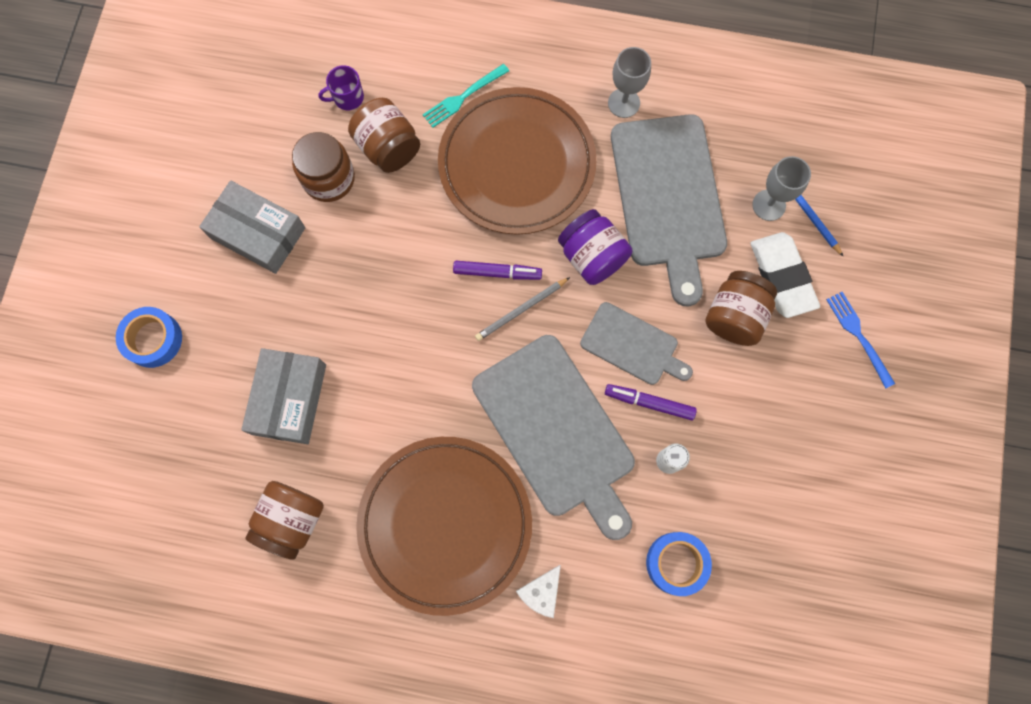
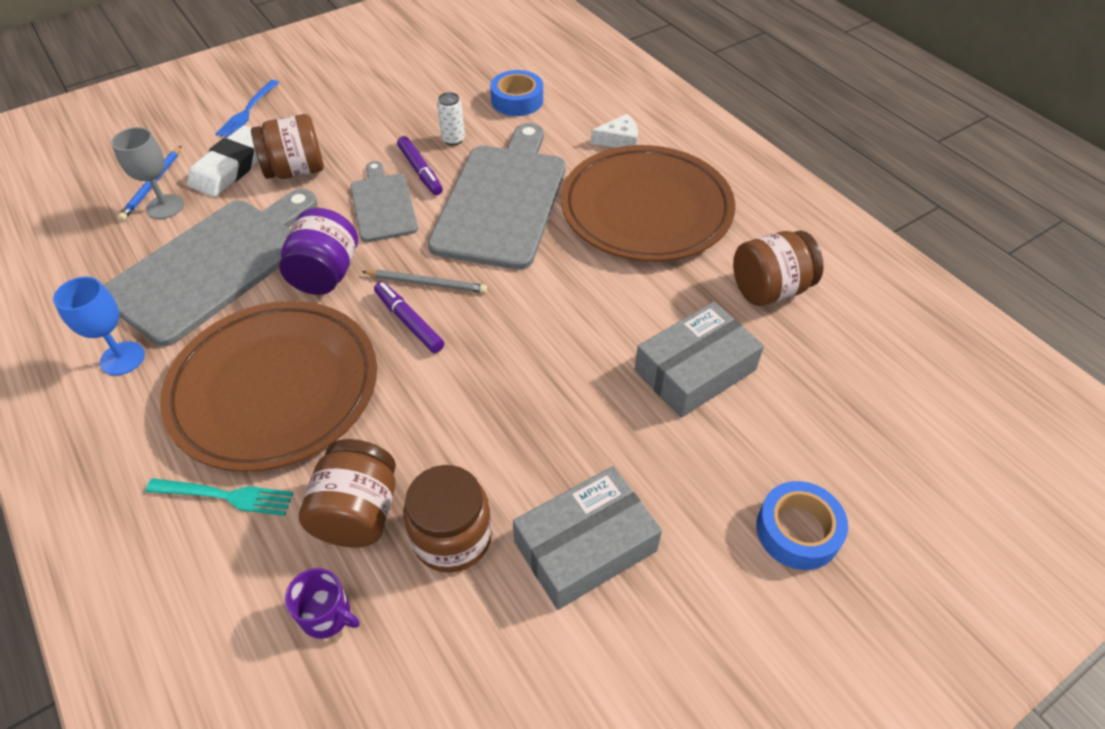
camera: 135 degrees left, 25 degrees down
(258, 233) = (585, 546): grey box -> grey box turned 75 degrees clockwise
(624, 103) = (122, 358): grey goblet -> blue goblet

